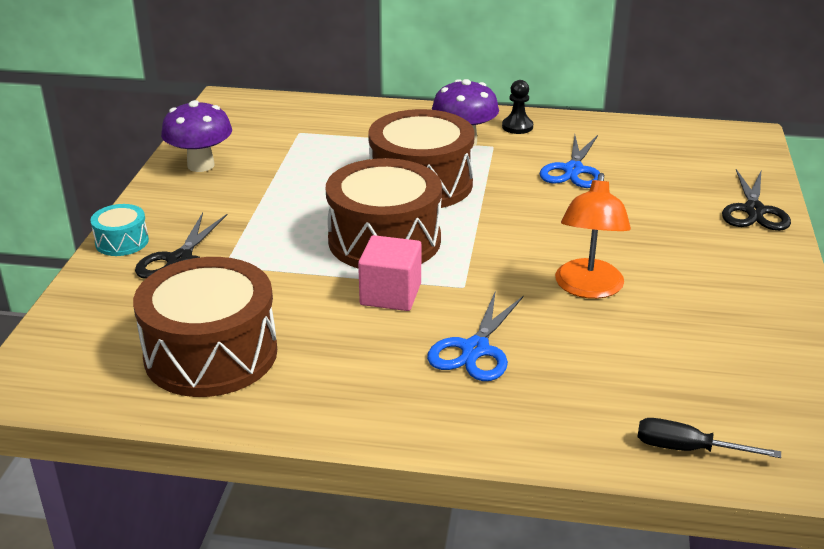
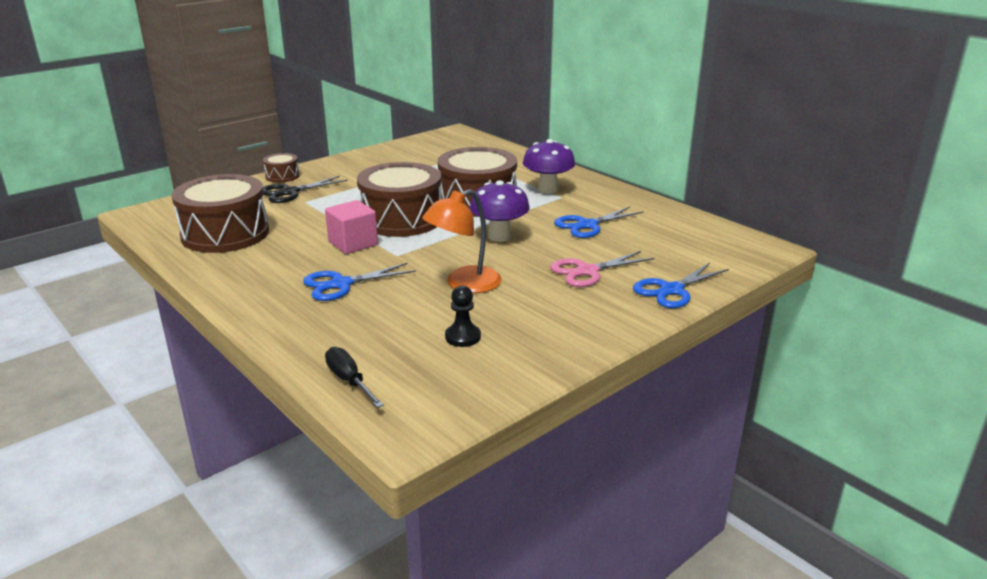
camera: 40 degrees right, 5 degrees down
(122, 242) = (282, 176): turquoise drum -> brown drum
(201, 165) = (382, 156): purple mushroom -> purple mushroom (499, 236)
(517, 127) = (599, 192): black pawn -> black pawn (463, 337)
(661, 222) = (587, 271): none -> pink scissors
(754, 211) = (671, 290): black scissors -> blue scissors

